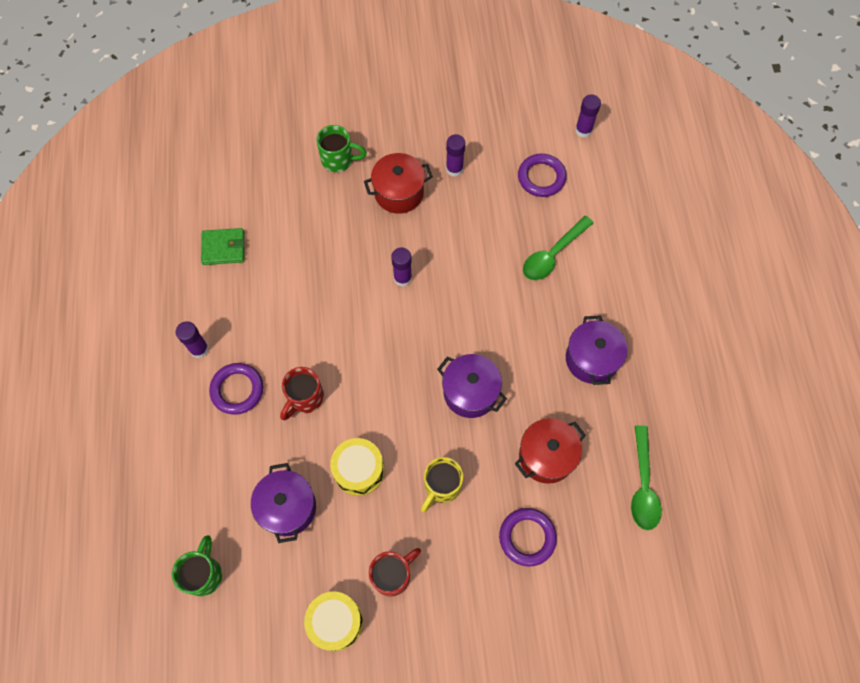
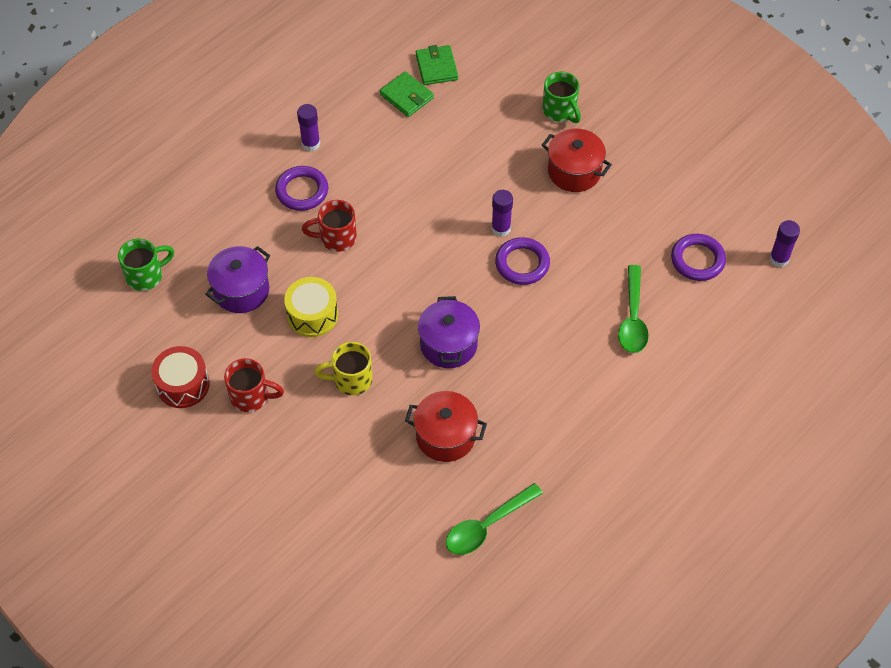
camera: 50 degrees right, 10 degrees down
(218, 207) = (436, 67): none -> green wallet
(335, 622) = (183, 385): yellow drum -> red drum
(454, 169) = (637, 193): purple glue stick -> none
(527, 537) = (364, 469): purple ring -> purple ring (522, 264)
(553, 254) = (632, 318): green spoon -> green spoon turned 90 degrees counterclockwise
(591, 359) = (564, 412): purple pot -> none

